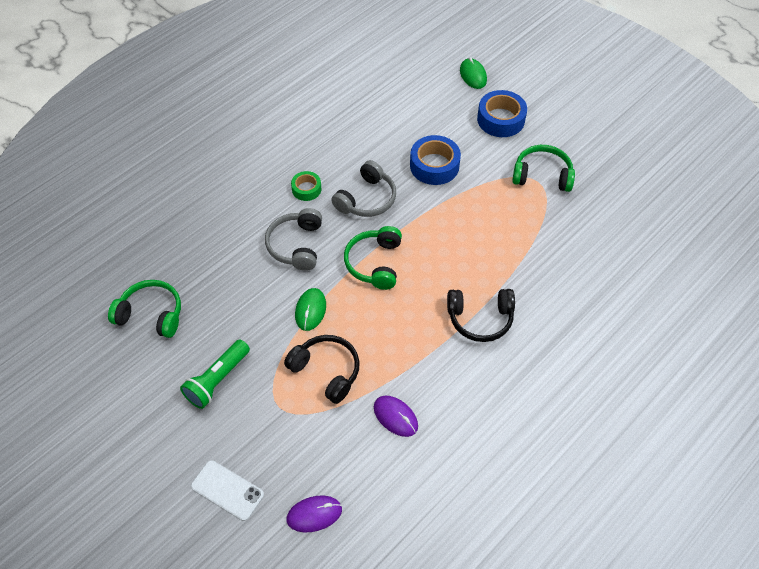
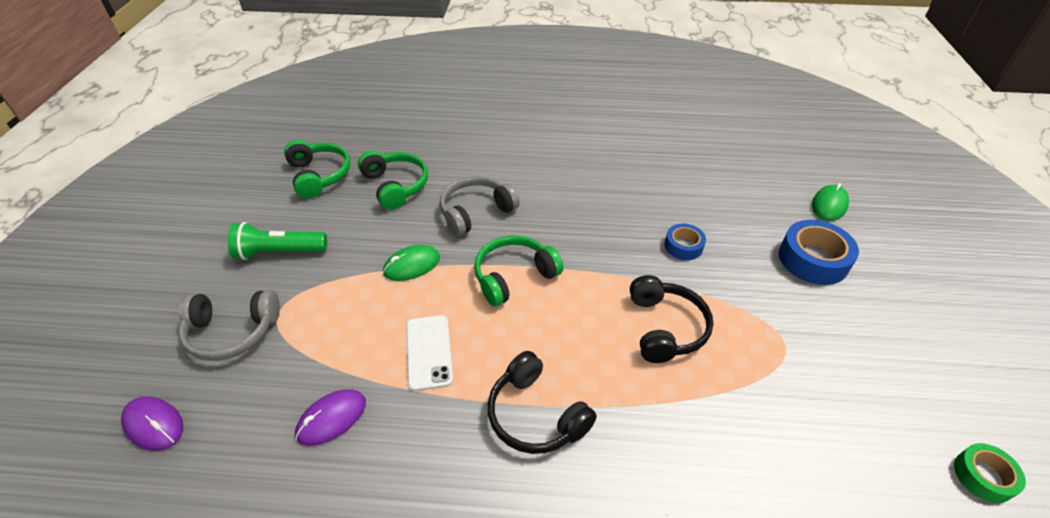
camera: 50 degrees right, 10 degrees down
(227, 490) = (152, 334): white phone -> white phone (429, 352)
(306, 189) = (544, 181): green tape -> green tape (983, 476)
(326, 371) = (348, 321): black headphones -> black headphones (665, 327)
(367, 199) = (582, 224): grey headphones -> grey headphones (232, 332)
(395, 417) = (331, 418): purple mouse -> purple mouse turned 45 degrees clockwise
(434, 165) = (683, 246): blue tape -> blue tape, size x0.58
(542, 175) = (798, 344): green headphones -> green headphones (396, 186)

